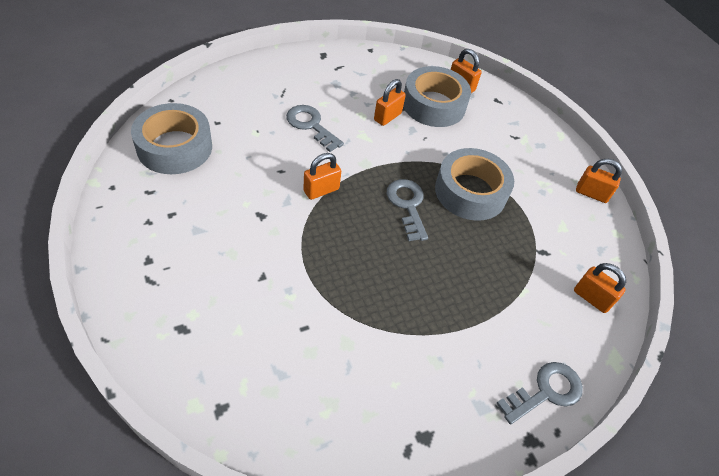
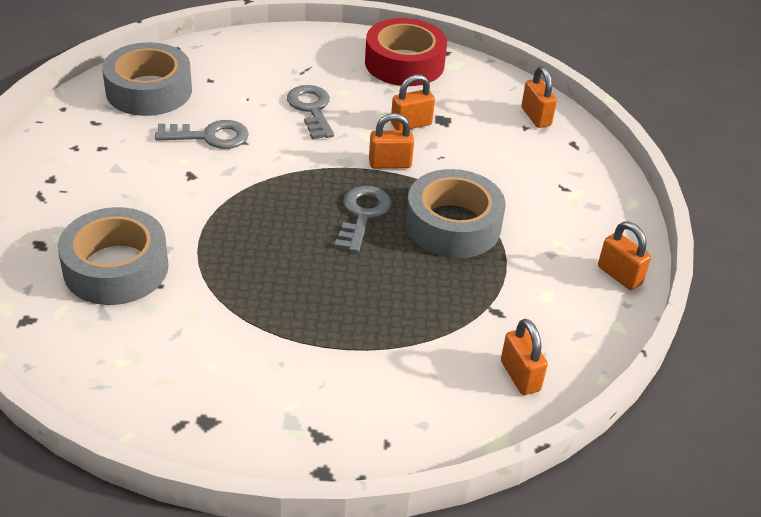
camera: 30 degrees right, 10 degrees down
(321, 190) = (274, 172): orange padlock -> orange padlock (390, 164)
(348, 67) = (404, 63): none -> red tape
(433, 105) = (481, 127): grey tape -> grey tape (116, 268)
(545, 391) = (379, 438): grey key -> grey key (210, 136)

